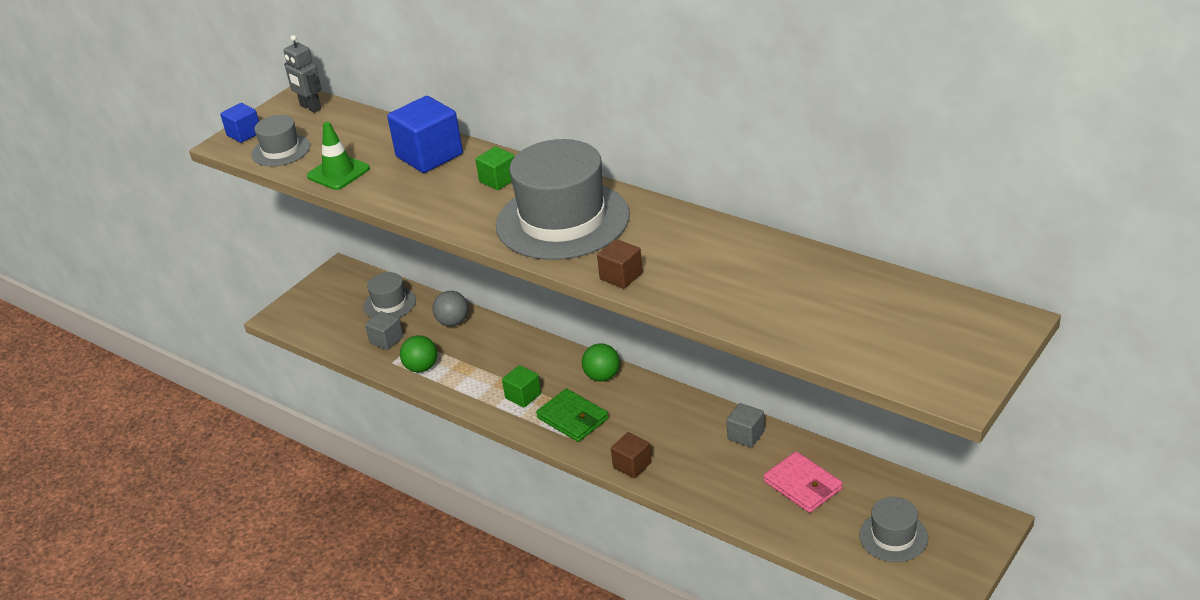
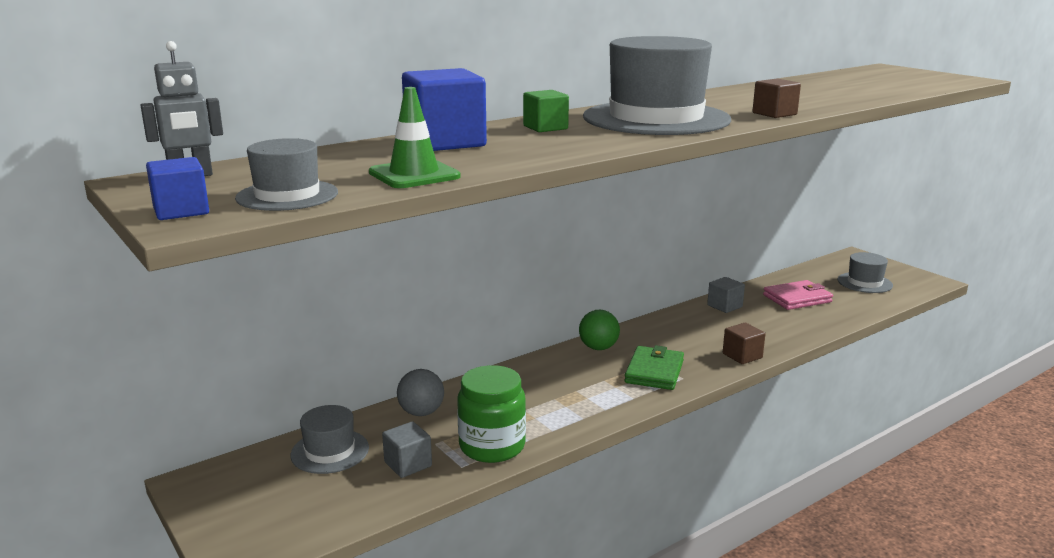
camera: 75 degrees left, 15 degrees down
(421, 368) = (492, 446): green ball -> green jar
(523, 396) = (598, 391): green cube -> none
(572, 418) = (654, 371): green wallet -> green wallet turned 45 degrees counterclockwise

